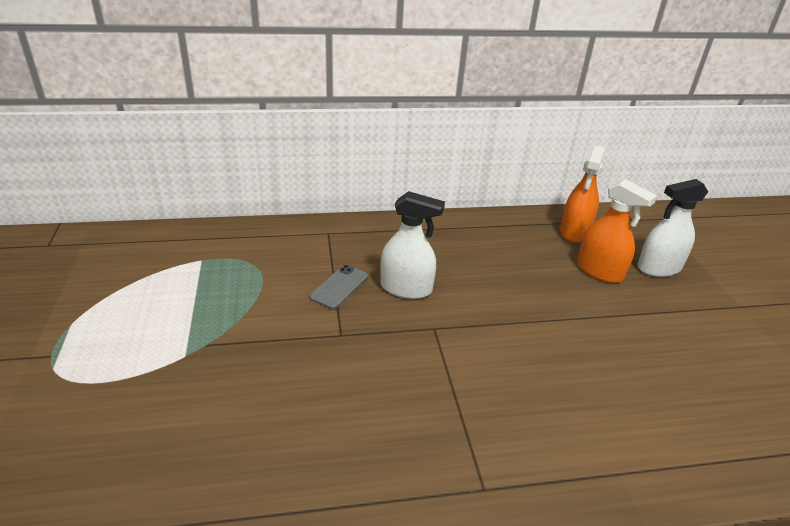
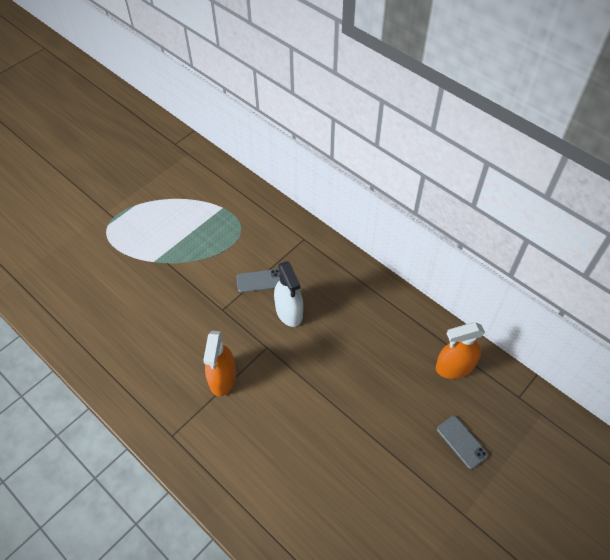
camera: 55 degrees right, 20 degrees up
(599, 271) = (416, 405): orange spray bottle -> orange spray bottle (222, 378)
(658, 268) = (462, 442): white spray bottle -> grey phone

